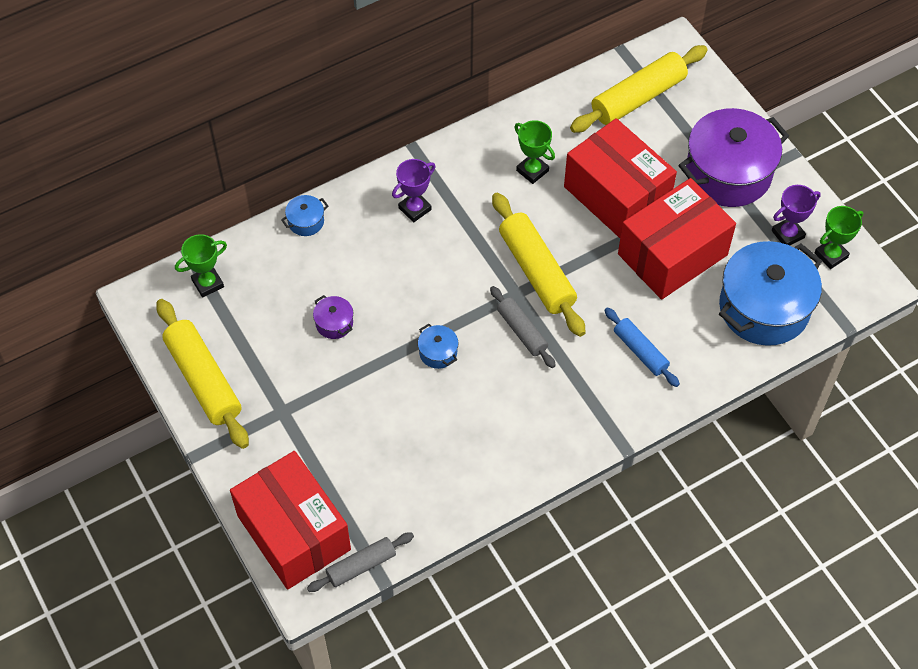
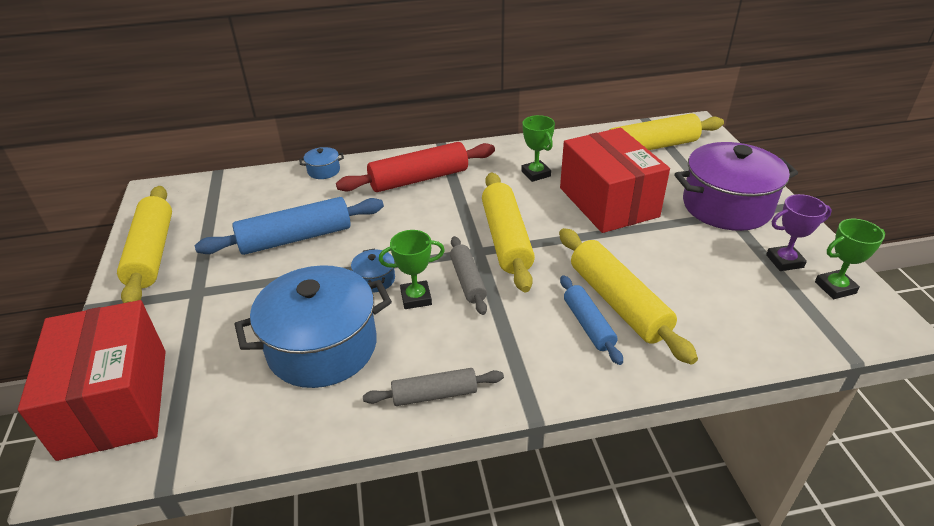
camera: 20 degrees right, 20 degrees down
(208, 283) = (215, 192): green trophy -> green trophy (416, 298)
(334, 323) = (296, 238): purple pot -> blue rolling pin
(361, 566) = (154, 459): grey rolling pin -> grey rolling pin (434, 394)
(415, 209) = (419, 179): purple trophy -> red rolling pin
(658, 320) = (618, 302): none -> yellow rolling pin
(672, 254) = (651, 253): red box -> none
(764, 308) = (746, 317): blue pot -> blue pot (322, 347)

